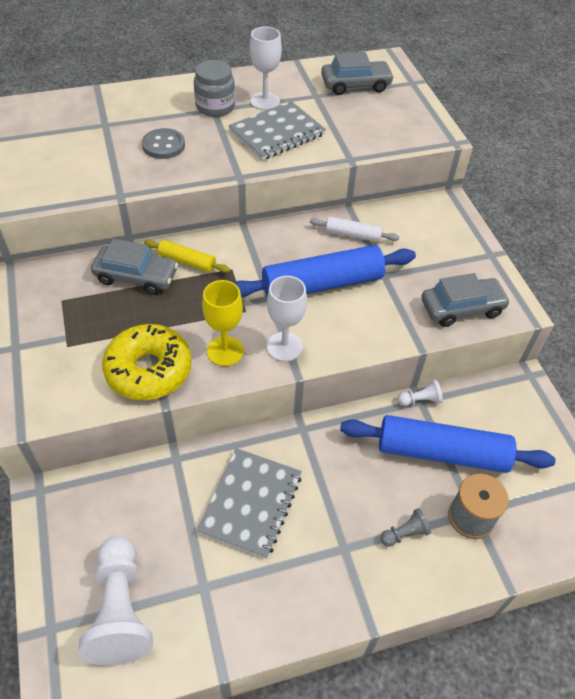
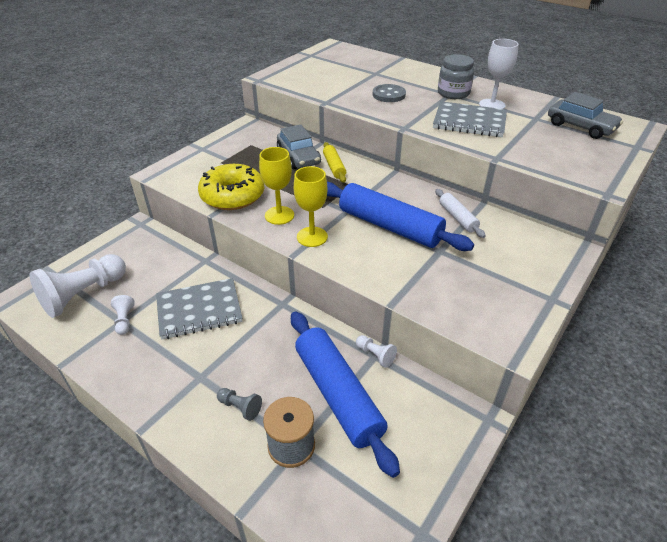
camera: 55 degrees right, 10 degrees down
(205, 582) = (124, 320): none -> white pawn
(284, 346) = (312, 237): white goblet -> yellow goblet
(462, 308) = (465, 308): grey car -> none

